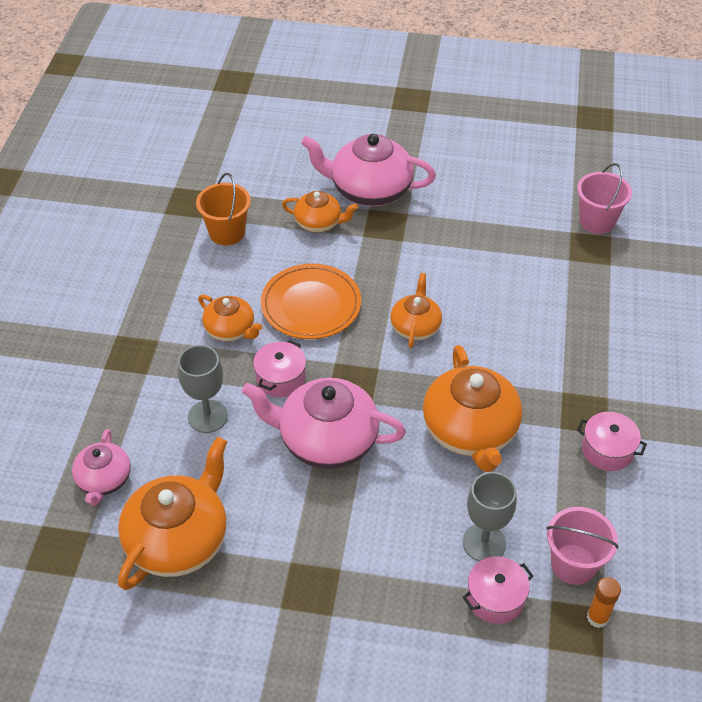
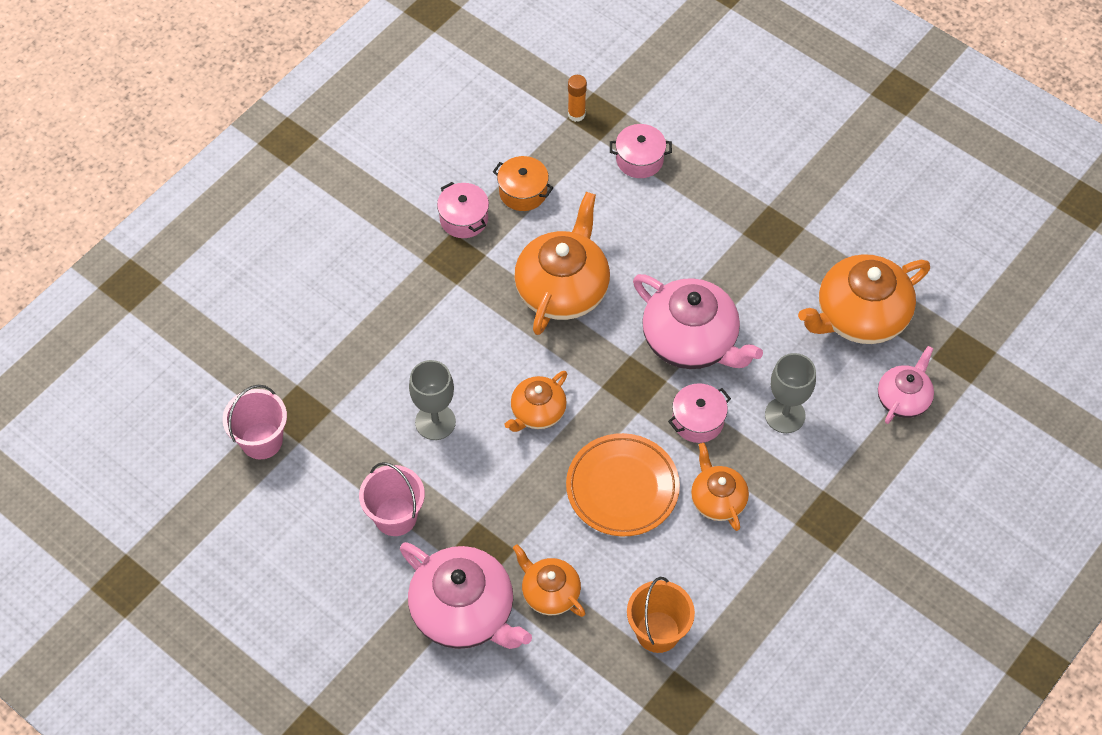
camera: 150 degrees left, 10 degrees up
(484, 542) = (619, 199): grey goblet -> grey goblet (435, 422)
(573, 564) = (564, 154): pink bucket -> pink bucket (395, 516)
(578, 503) = (523, 192): none -> orange pot

